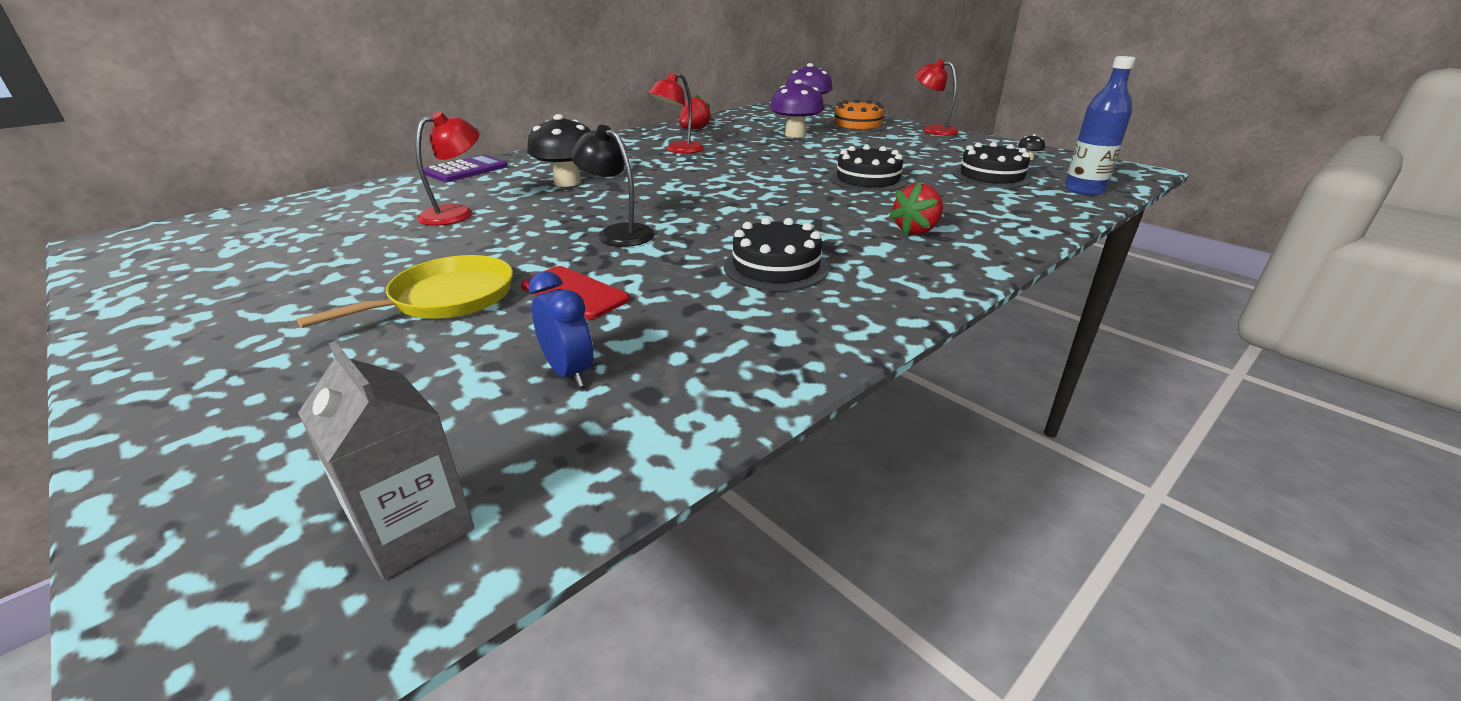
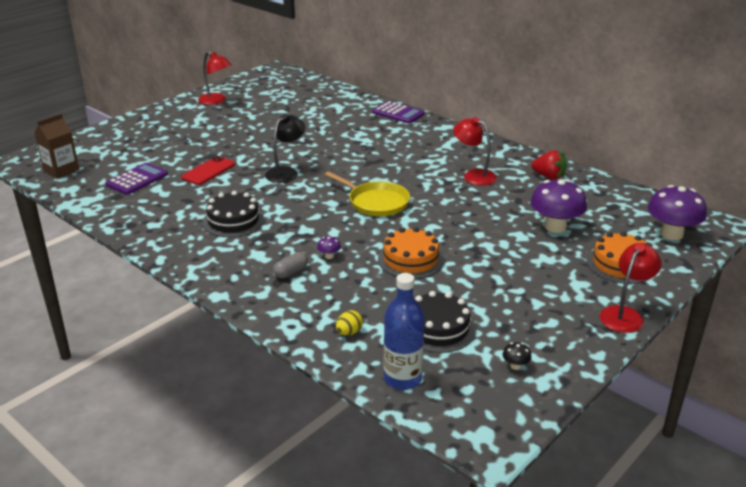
camera: 85 degrees right, 0 degrees up
(413, 528) = (61, 170): grey carton -> brown carton
(447, 298) = (208, 145): yellow pan -> yellow pan (376, 202)
(456, 213) = (316, 126): red lamp -> red lamp (216, 101)
(567, 182) = (379, 146): black mushroom -> none
(568, 372) = (137, 179): blue clock -> purple calculator
(868, 179) = (410, 259): black cake -> orange cake
(870, 212) = (329, 256): none -> purple mushroom
(916, 230) = (291, 272): red strawberry -> grey capsule
(1026, 206) = (349, 332): none -> yellow egg

